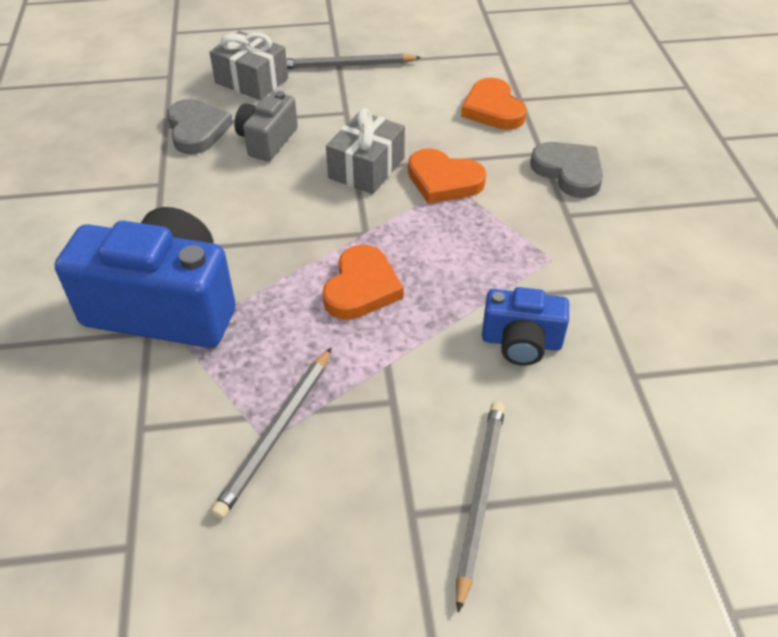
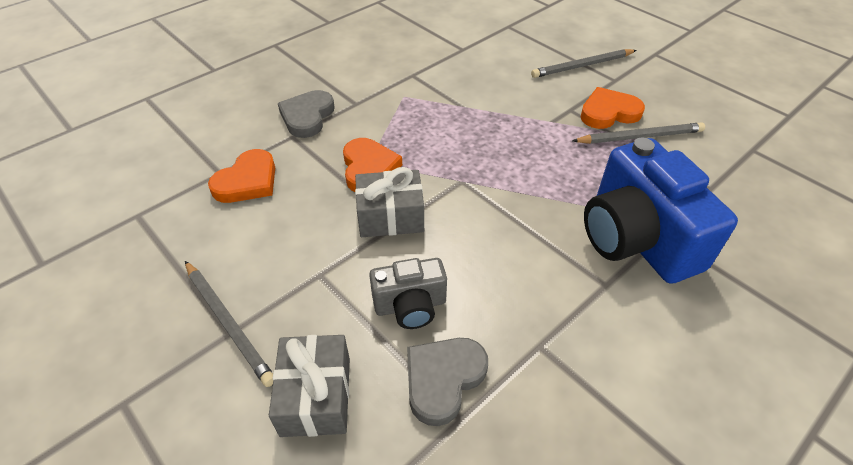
camera: 125 degrees left, 0 degrees up
(361, 287) = (511, 157): orange heart -> orange heart (608, 112)
(521, 342) = (481, 85): blue camera -> none

